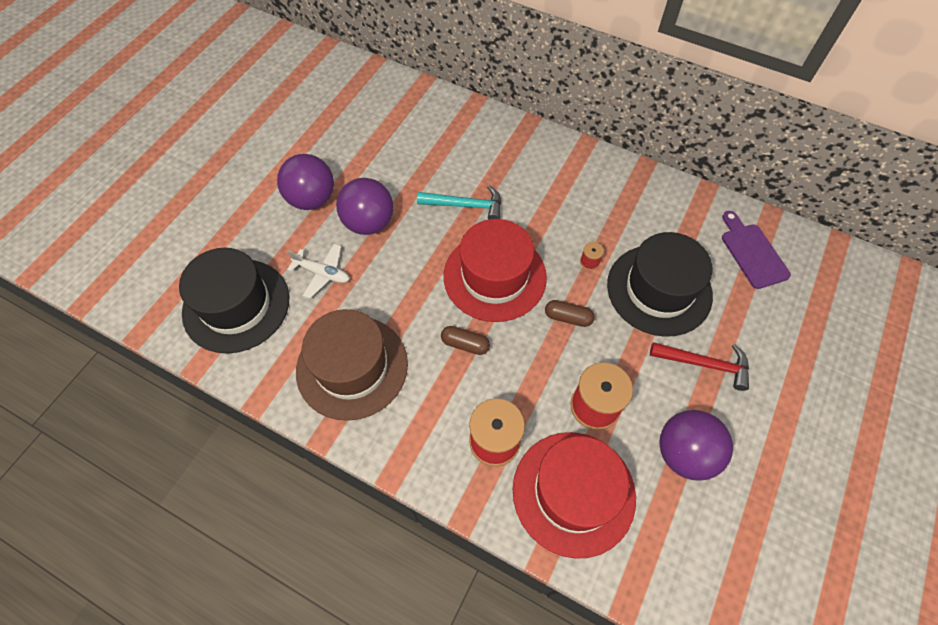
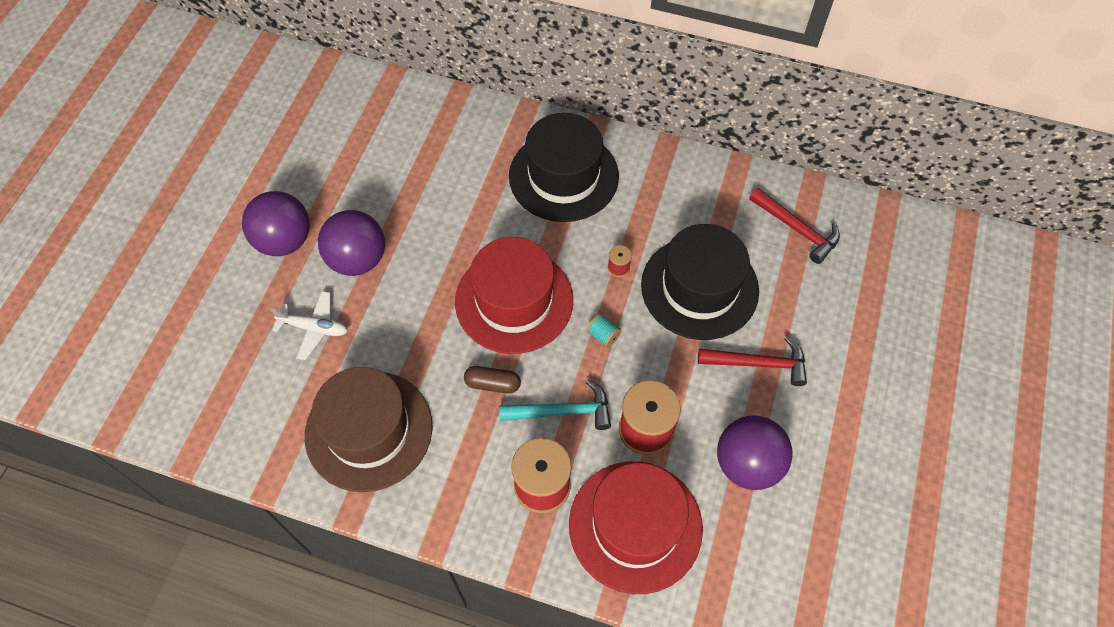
camera: 10 degrees left, 0 degrees up
(236, 305) = (220, 381): black hat -> black hat (563, 176)
(465, 206) = (467, 222): turquoise hammer -> turquoise hammer (562, 412)
(568, 317) = (603, 335): brown capsule -> turquoise spool
(752, 253) = (796, 229): purple cutting board -> red hammer

